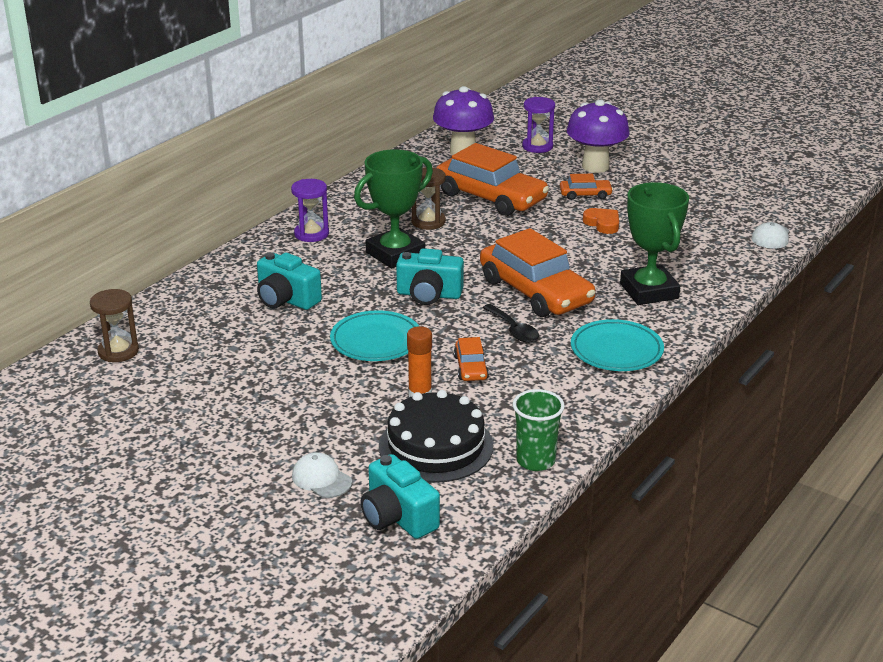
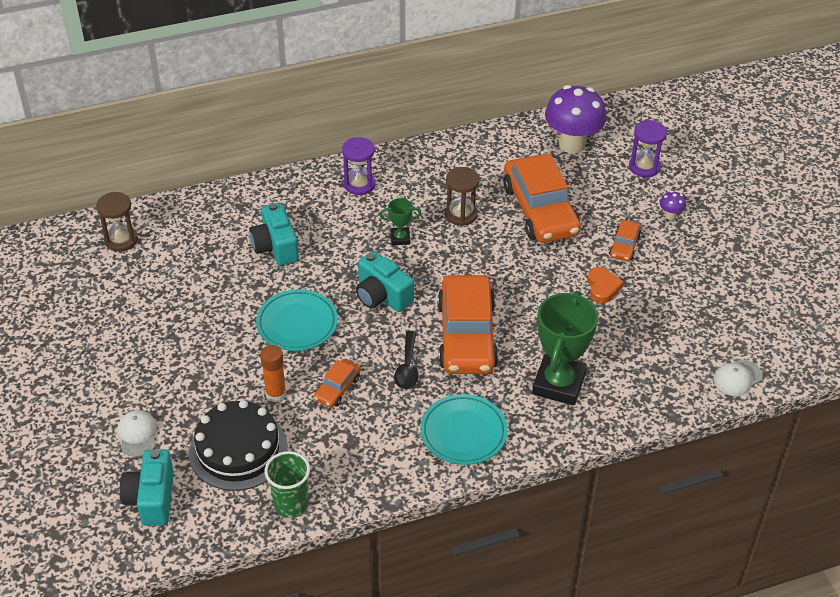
camera: 35 degrees right, 15 degrees up
(395, 254) = (400, 238): green trophy -> green trophy, size x0.47
(585, 194) = (624, 246): orange car -> orange car turned 75 degrees clockwise
(595, 166) = (670, 215): purple mushroom -> purple mushroom, size x0.41

